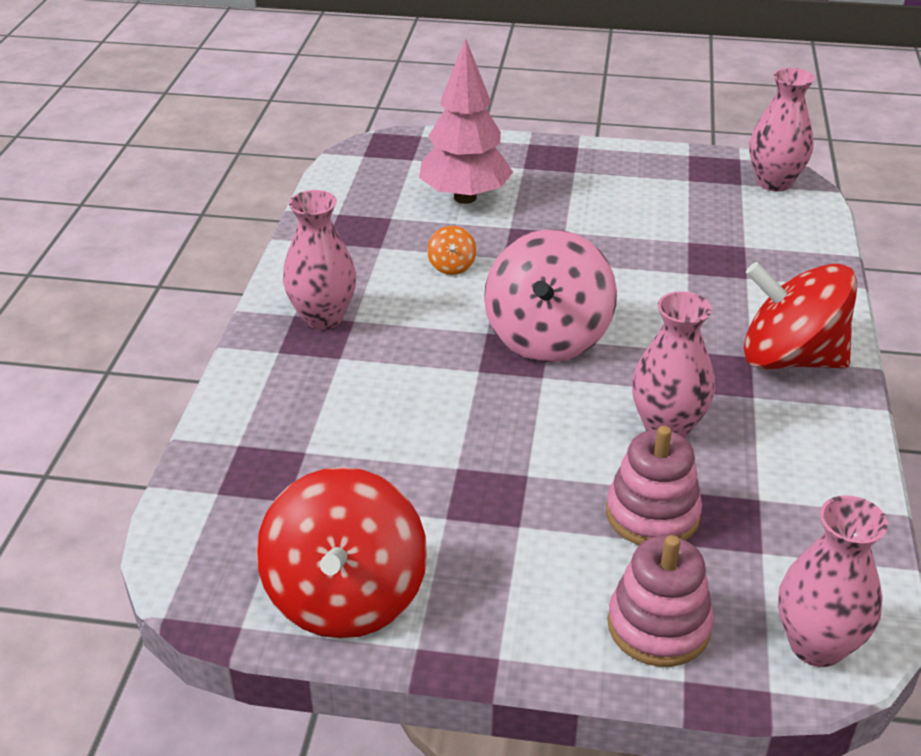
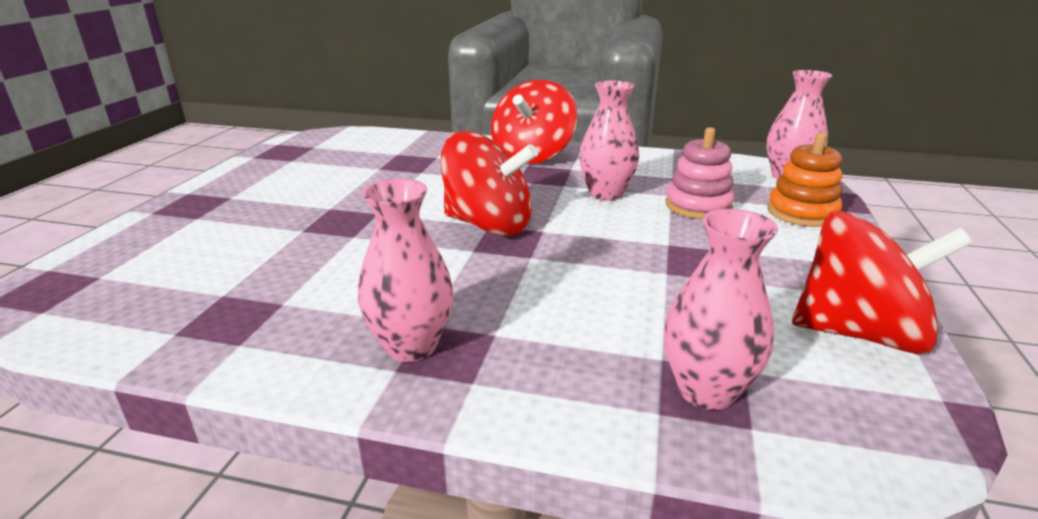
camera: 85 degrees left, 10 degrees down
(451, 266) = (352, 262): orange spinning top -> none
(465, 197) = (223, 249): pink tree -> none
(547, 337) = (488, 225): pink spinning top -> red spinning top
(658, 626) = (802, 213): pink stacking toy -> orange stacking toy
(774, 182) = (322, 138): pink vase -> pink vase (706, 390)

